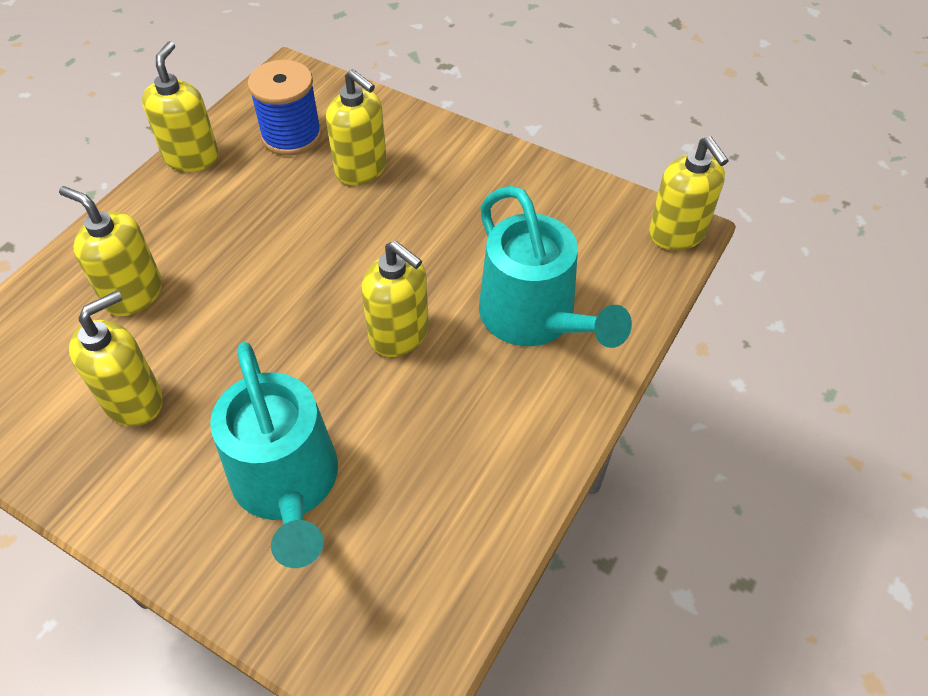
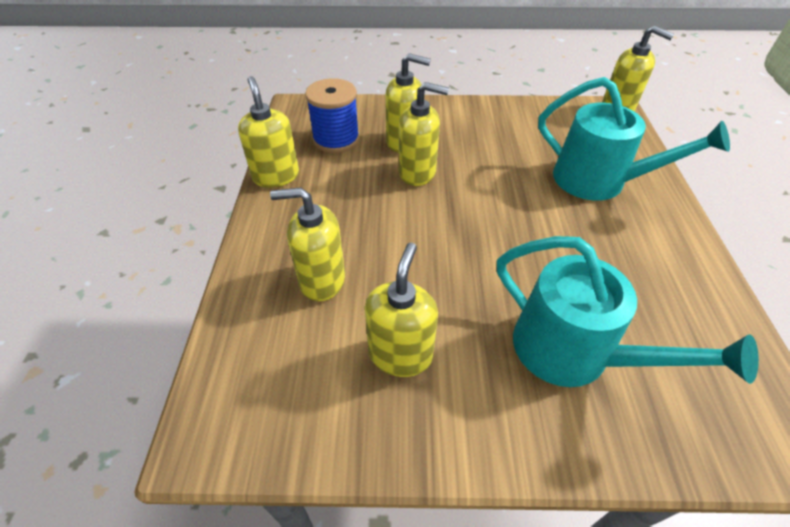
camera: 30 degrees left, 5 degrees down
(399, 334) = (534, 223): yellow soap dispenser -> yellow soap dispenser (417, 172)

